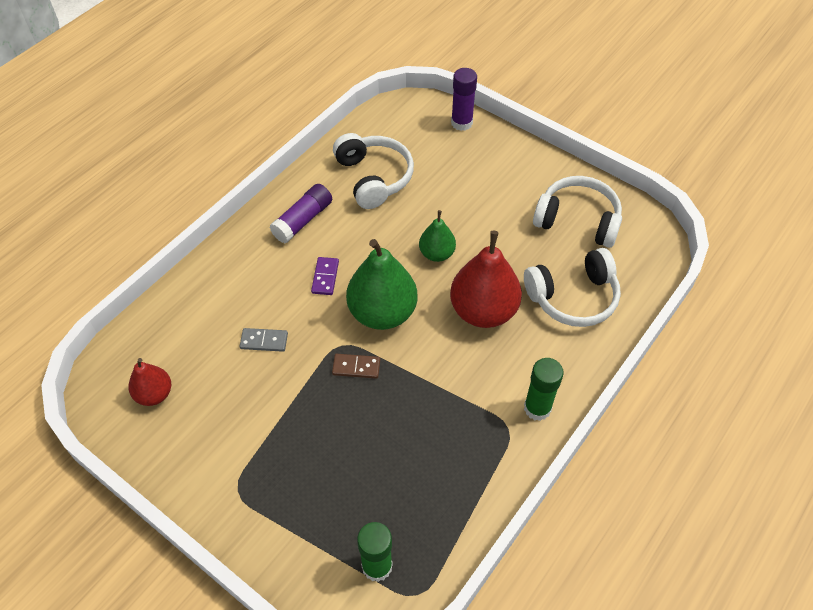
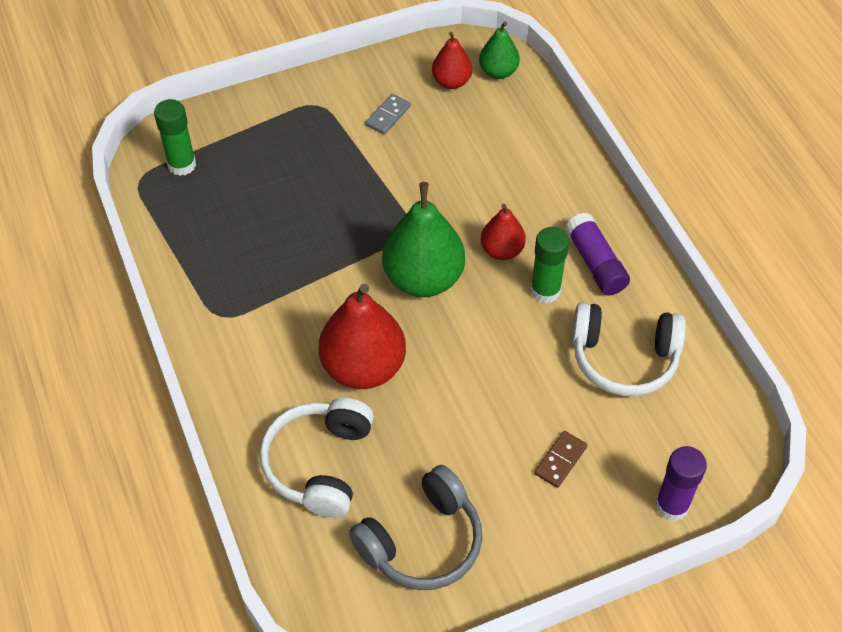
camera: 120 degrees right, 0 degrees up
(264, 341) = (455, 173): grey domino -> grey domino (388, 116)
(325, 277) = (502, 250): purple domino -> red pear
(356, 367) = (375, 230): brown domino -> brown domino (560, 460)
(437, 253) = (468, 364): green pear -> green pear (498, 72)
(537, 408) = (222, 351): green glue stick -> green glue stick (545, 291)
(577, 220) = (422, 542): white headphones -> grey headphones

